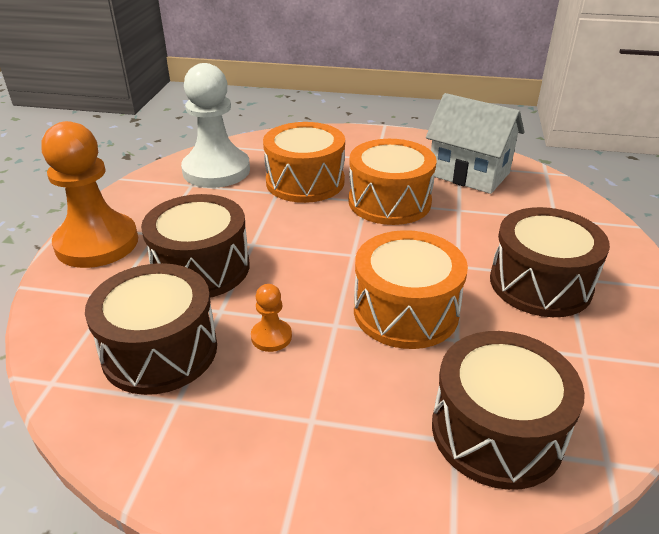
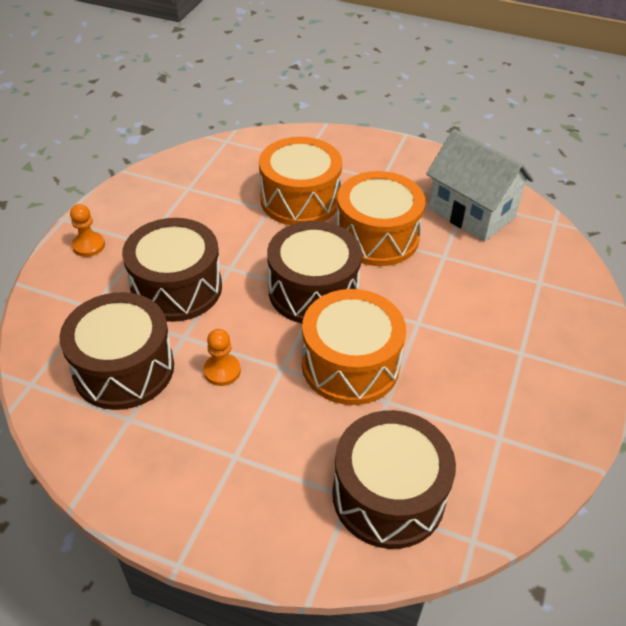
camera: 10 degrees right, 10 degrees up
(97, 243) = (88, 245): orange pawn -> orange pawn, size x0.42
(216, 170) = (216, 173): white pawn -> none
(540, 283) = (490, 355): brown drum -> brown drum (313, 291)

